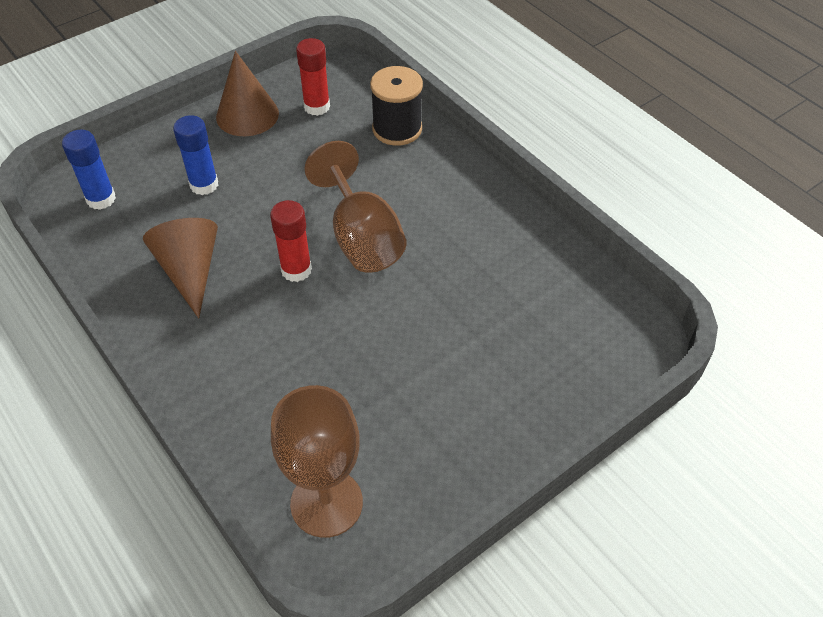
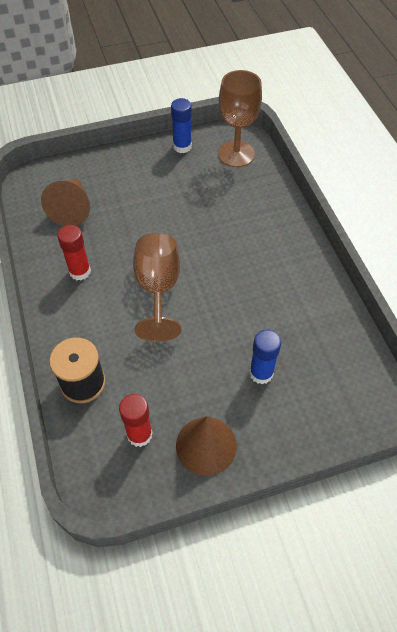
camera: 160 degrees left, 5 degrees up
(101, 199) = (347, 385): blue glue stick -> blue glue stick (182, 147)
(190, 271) = (284, 298): brown cone -> brown cone (72, 209)
(296, 270) = (211, 278): red glue stick -> red glue stick (80, 271)

